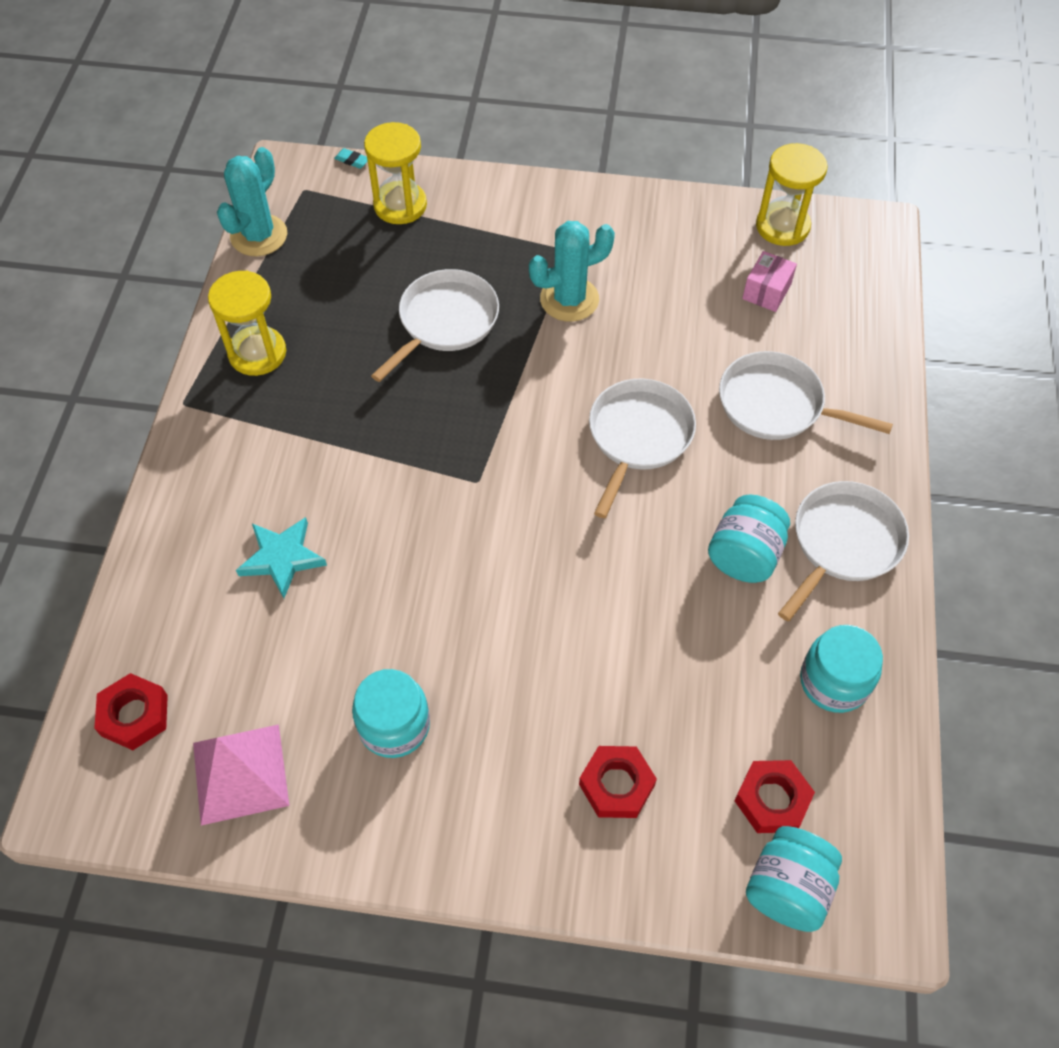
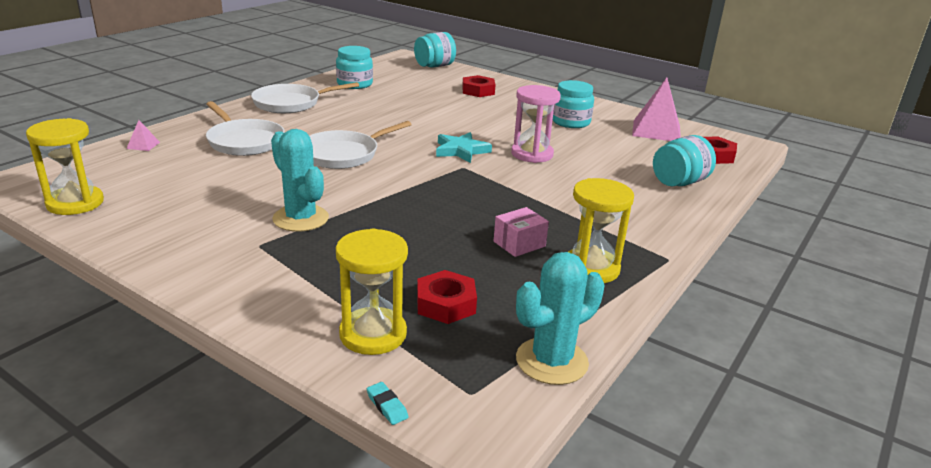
camera: 155 degrees left, 30 degrees down
(282, 558) = (610, 176): turquoise star -> turquoise star (461, 150)
(408, 567) = (532, 154): none -> pink hourglass
(445, 321) = (413, 237): white pan -> none
(569, 299) = (300, 218): turquoise cactus -> turquoise cactus turned 45 degrees clockwise
(744, 555) = (344, 113): turquoise jar -> turquoise jar (679, 182)
(766, 291) = (157, 179): pink box -> pink box (519, 244)
(772, 799) = (417, 76): red nut -> red nut (446, 304)
(865, 339) = (143, 145): none -> pink pyramid

